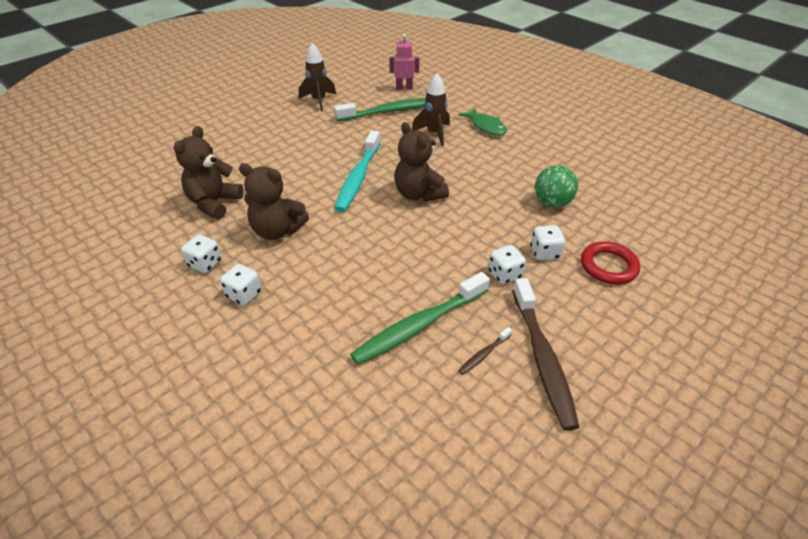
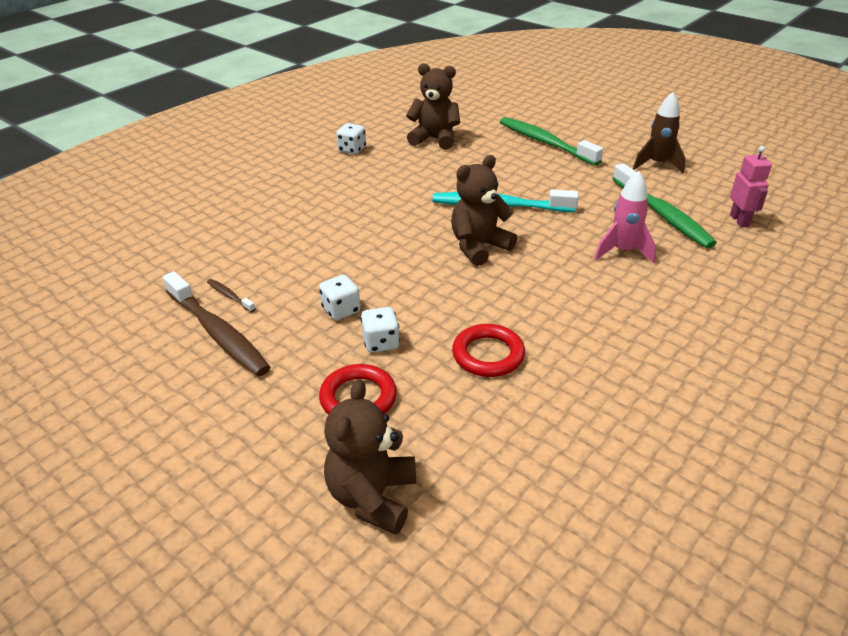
camera: 85 degrees right, 5 degrees down
(244, 294) = (315, 171): white dice -> none
(277, 230) = (399, 173): brown teddy bear -> brown teddy bear (372, 497)
(419, 325) = (271, 258): green toothbrush -> green toothbrush (545, 142)
(434, 134) = (623, 251): brown rocket -> pink rocket
(486, 127) = (668, 296): green fish -> none
(542, 358) = (218, 333): brown toothbrush -> brown toothbrush turned 120 degrees counterclockwise
(552, 203) = (488, 355): green ball -> red ring

